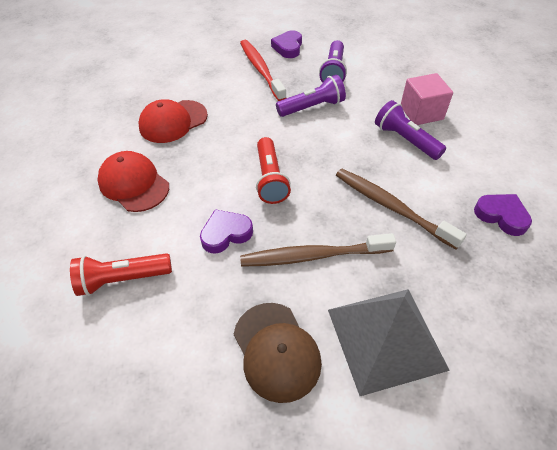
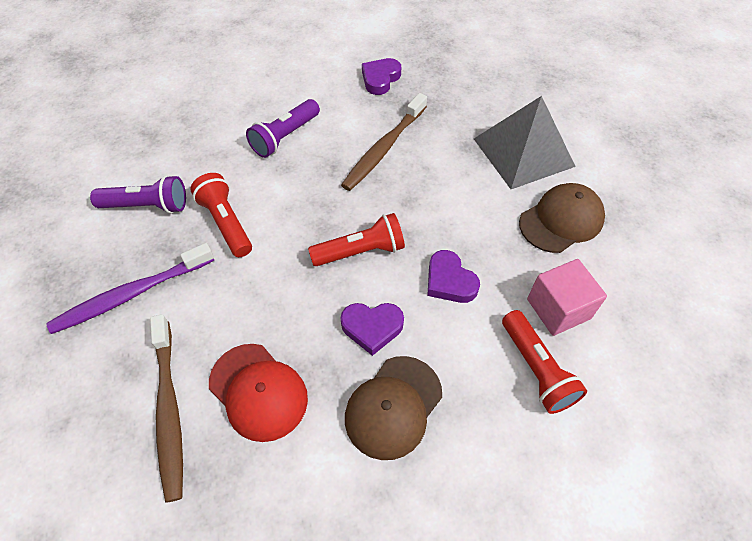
camera: 100 degrees left, 5 degrees up
(134, 184) = (393, 407): red cap -> brown cap
(261, 70) = (131, 294): red toothbrush -> purple toothbrush
(288, 47) = (73, 266): purple heart -> purple heart (372, 328)
(312, 107) = (226, 223): purple flashlight -> red flashlight
(313, 256) = (457, 204): brown toothbrush -> brown toothbrush (169, 410)
(421, 113) = (238, 123): pink cube -> pink cube (558, 309)

